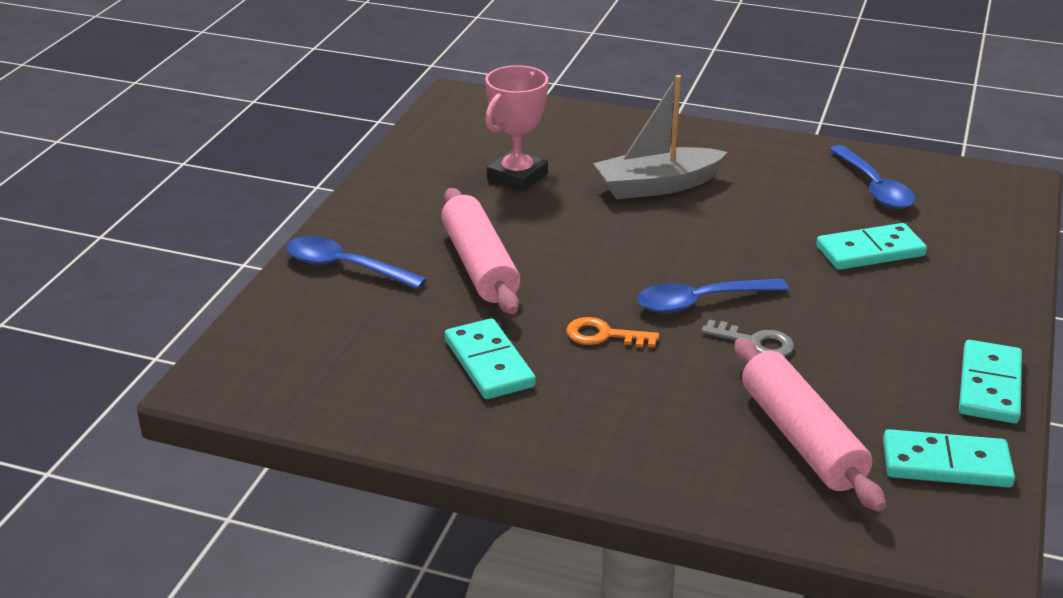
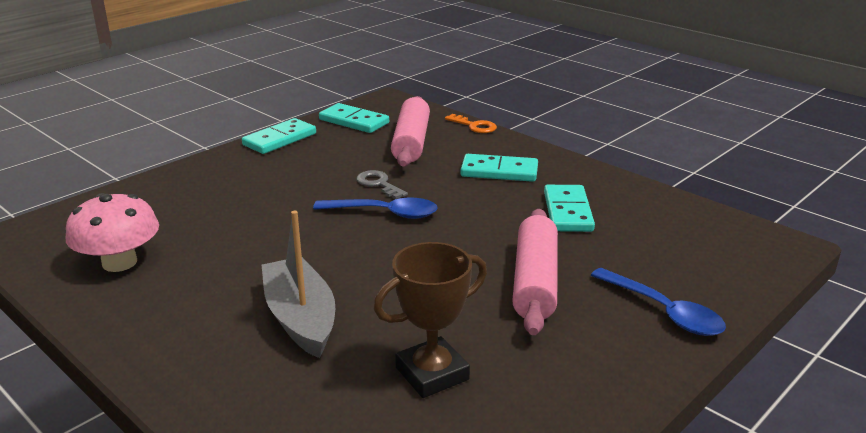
camera: 155 degrees left, 5 degrees down
(517, 177) = (432, 373): pink trophy -> brown trophy
(603, 335) = (474, 209): orange key -> orange key (474, 126)
(657, 186) = (300, 318): grey boat -> grey boat turned 120 degrees counterclockwise
(870, 251) = (217, 216): turquoise domino -> turquoise domino (499, 171)
(874, 187) = (119, 262): blue spoon -> pink mushroom

